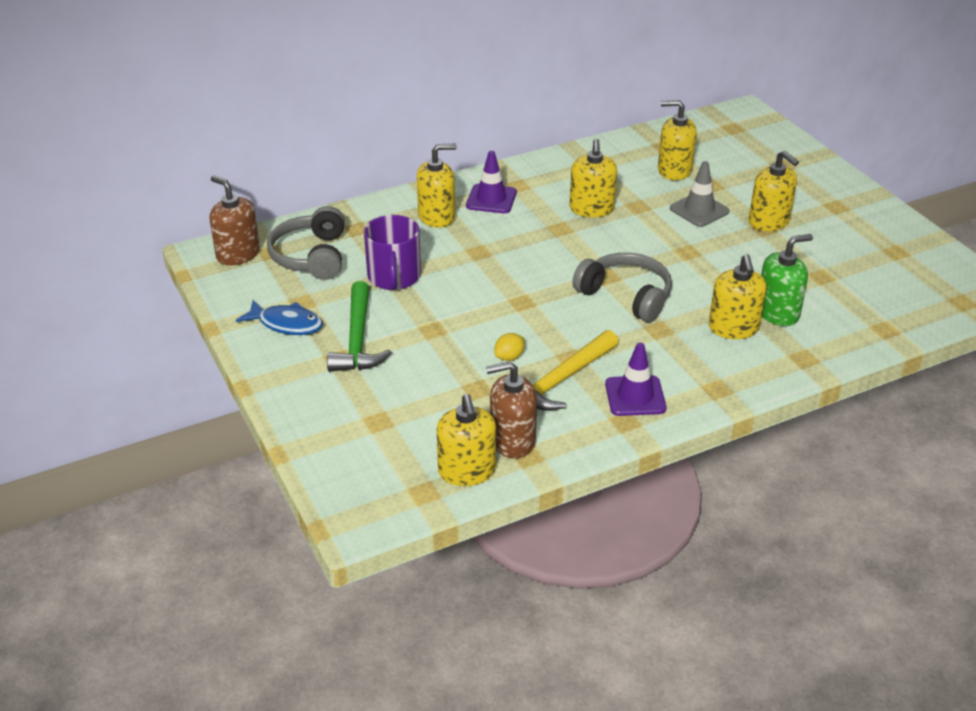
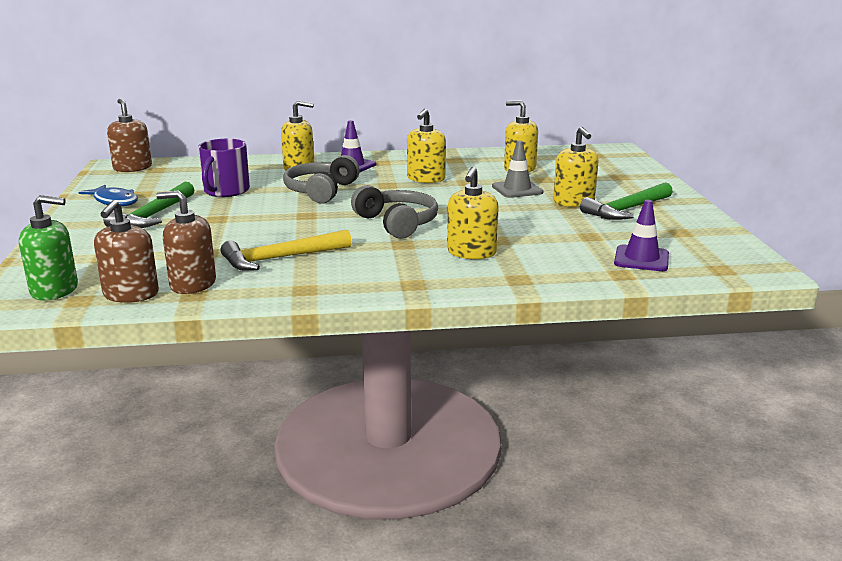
camera: 20 degrees right, 15 degrees down
(311, 256) = (181, 175): grey headphones -> grey headphones (321, 191)
(467, 471) = (131, 294): yellow soap dispenser -> brown soap dispenser
(509, 357) = (256, 240): yellow lemon -> none
(635, 396) = (332, 277): purple traffic cone -> purple traffic cone (641, 259)
(777, 312) = (524, 250): green soap dispenser -> green soap dispenser (55, 290)
(826, 224) = (626, 209): none -> green hammer

